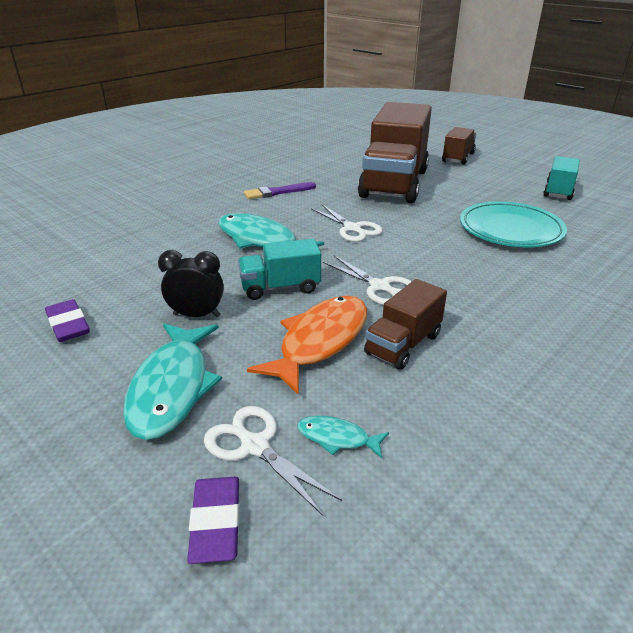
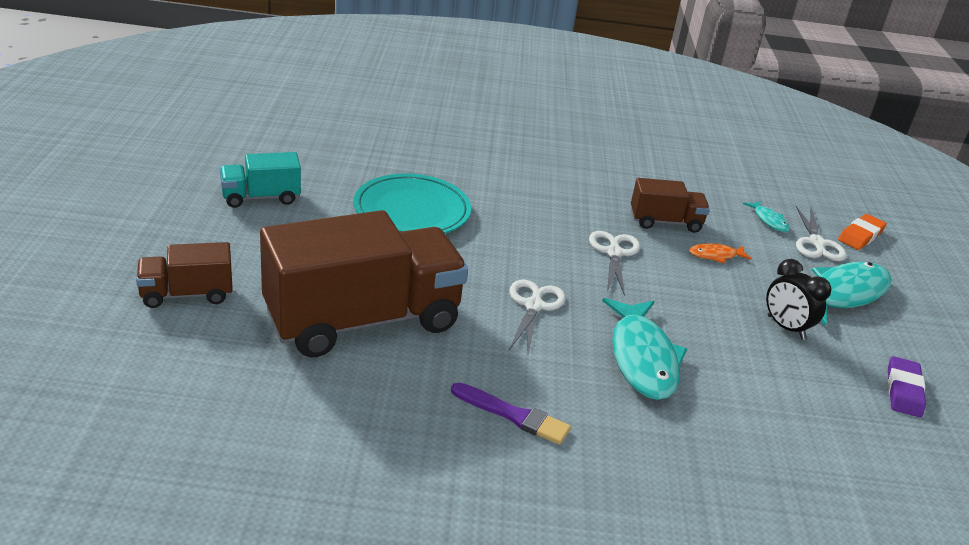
camera: 135 degrees left, 0 degrees up
(216, 522) = (860, 235): purple eraser -> orange eraser
(280, 287) = (691, 303): turquoise truck -> none
(320, 341) = (715, 255): orange fish -> orange fish, size x0.48

